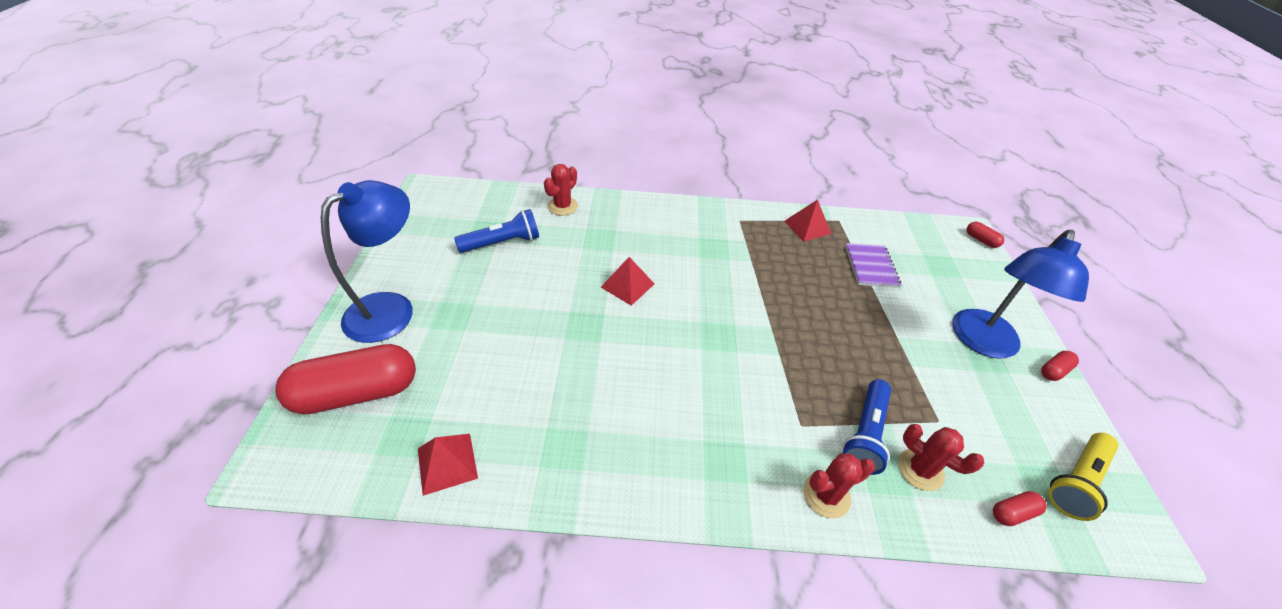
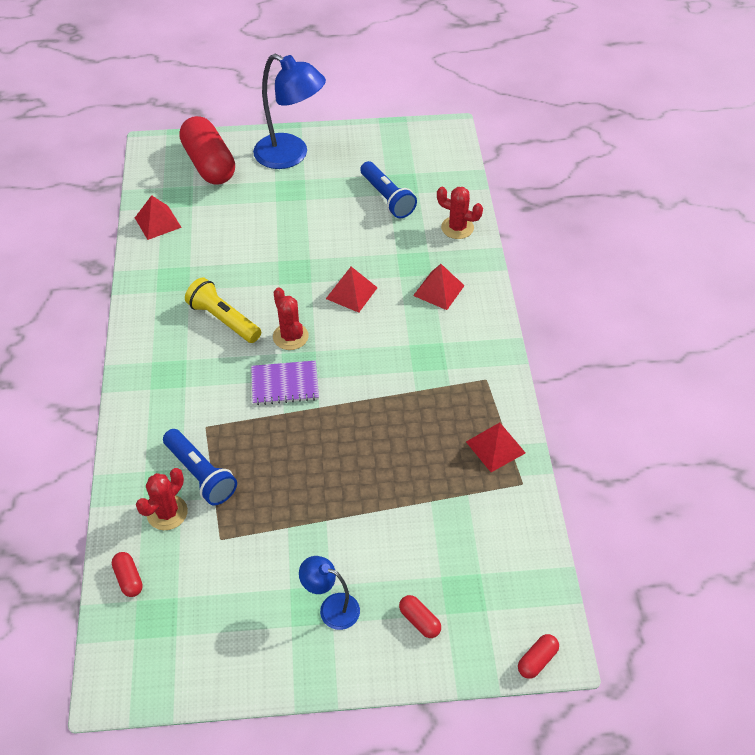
camera: 85 degrees right, 5 degrees up
(637, 229) = (438, 290): none -> red pyramid
(826, 495) = (141, 440): red cactus -> red cactus (290, 336)
(865, 434) = (200, 474): blue flashlight -> blue flashlight turned 150 degrees counterclockwise
(871, 266) = (438, 509): purple notebook -> purple notebook (285, 384)
(982, 343) = (331, 608): blue lamp -> blue lamp, size x0.52
(1054, 371) = (301, 677): red capsule -> red capsule (419, 621)
(1076, 481) = (161, 647): yellow flashlight -> yellow flashlight (223, 320)

